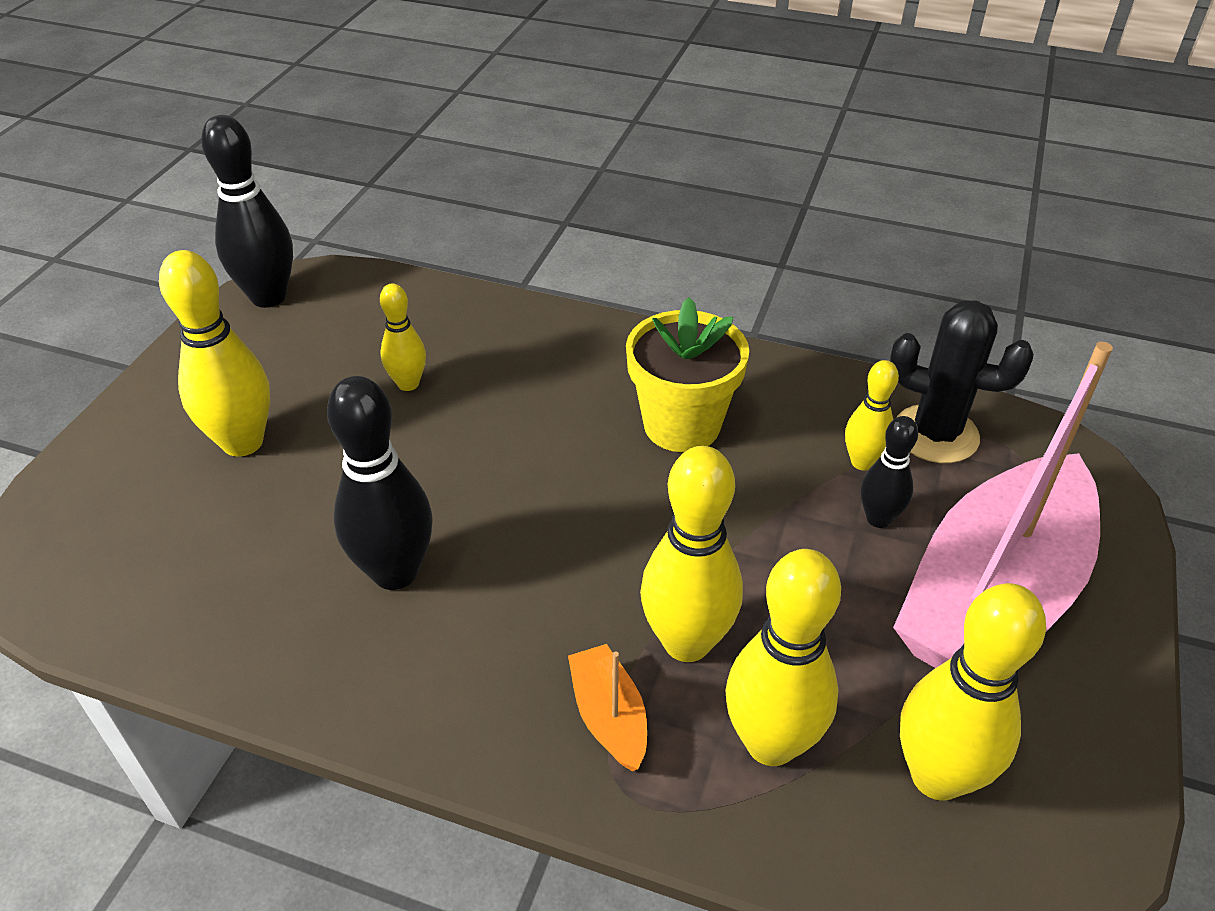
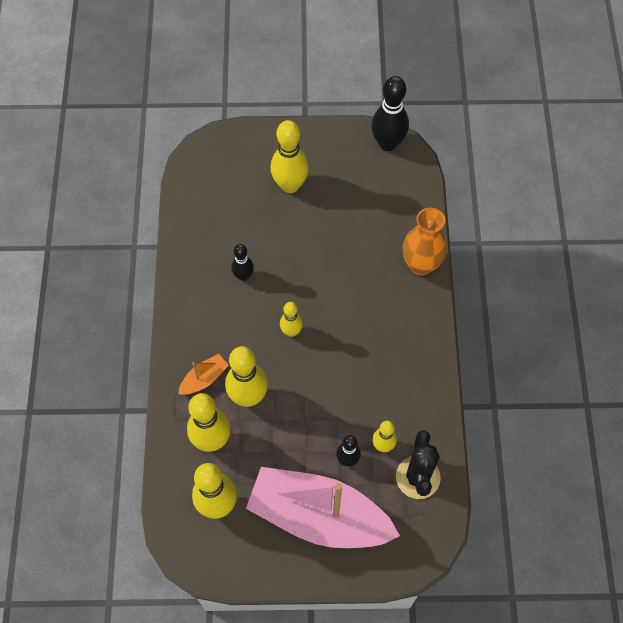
camera: 70 degrees right, 20 degrees up
(395, 572) = (243, 276): black bowling pin -> black bowling pin, size x0.57
(408, 384) = (353, 231): yellow bowling pin -> yellow bowling pin (291, 331)
(530, 322) = (421, 264): none -> orange vase
(682, 425) = (375, 358): yellow flower pot -> none

